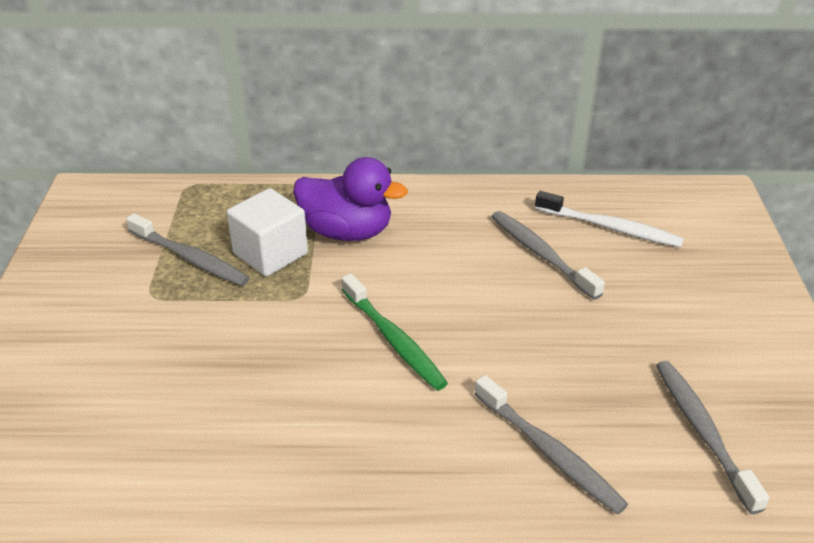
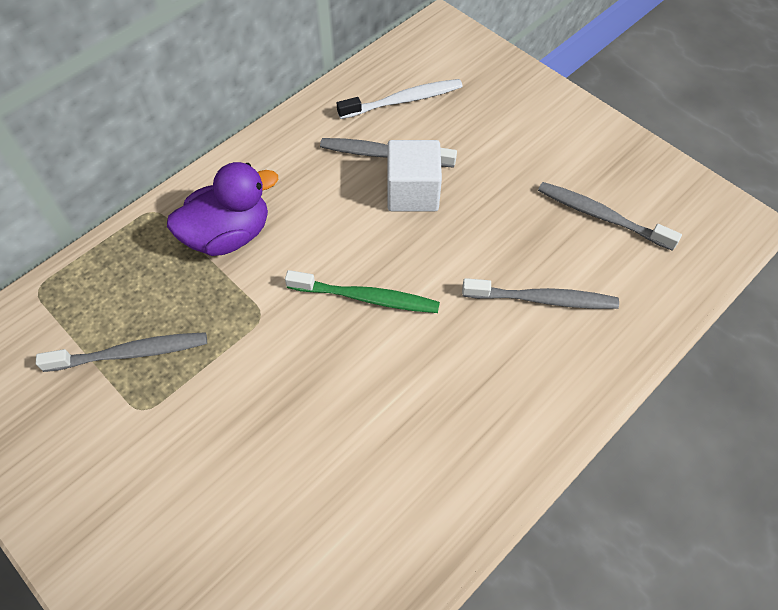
camera: 45 degrees left, 20 degrees up
(270, 253) = (192, 298): white cube -> white cube (412, 192)

